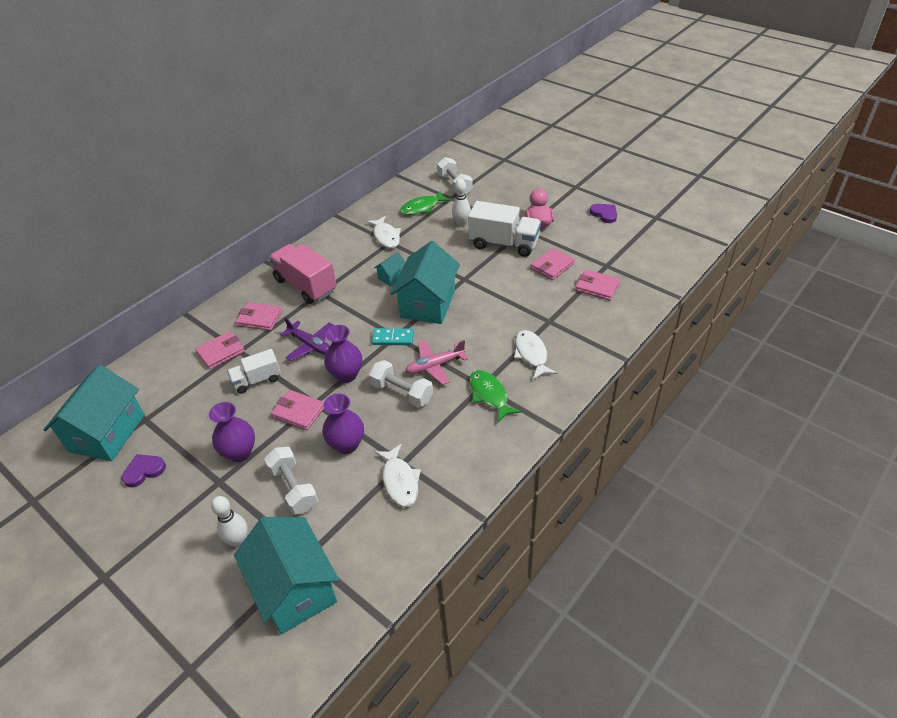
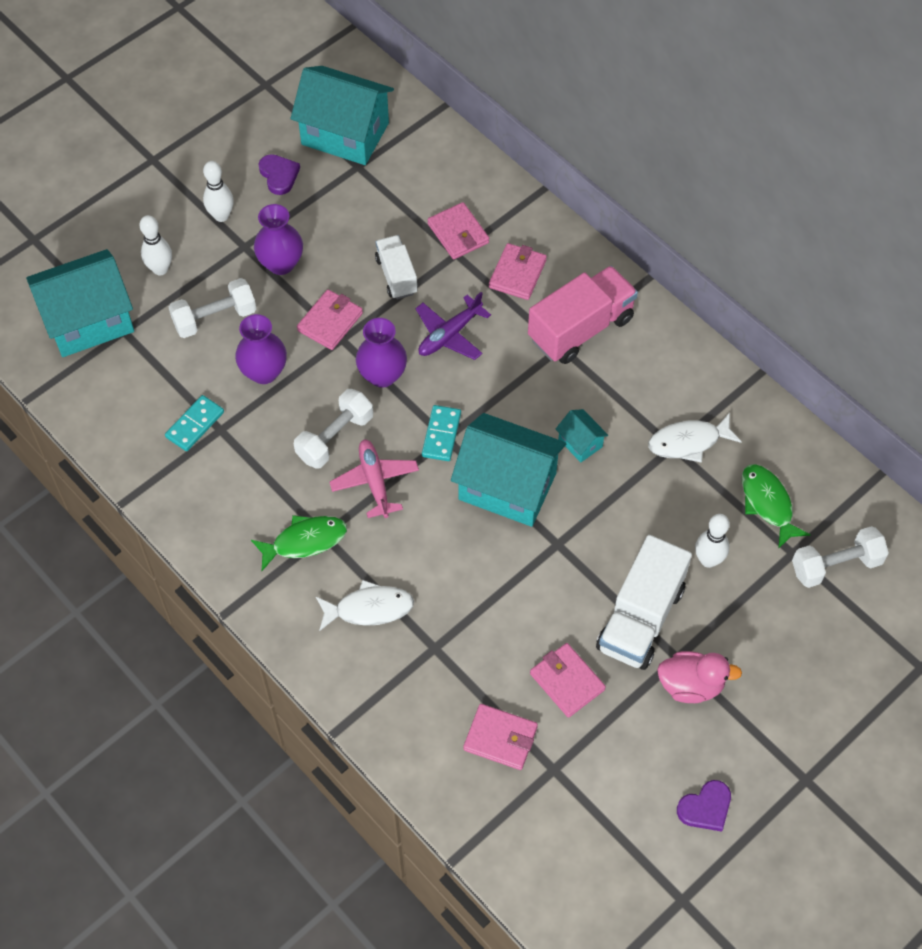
camera: 95 degrees right, 15 degrees up
(183, 505) = (221, 216): none -> white bowling pin
(400, 481) = (195, 424): white fish -> turquoise domino
(597, 287) = (500, 738): pink wallet -> pink wallet turned 75 degrees clockwise

